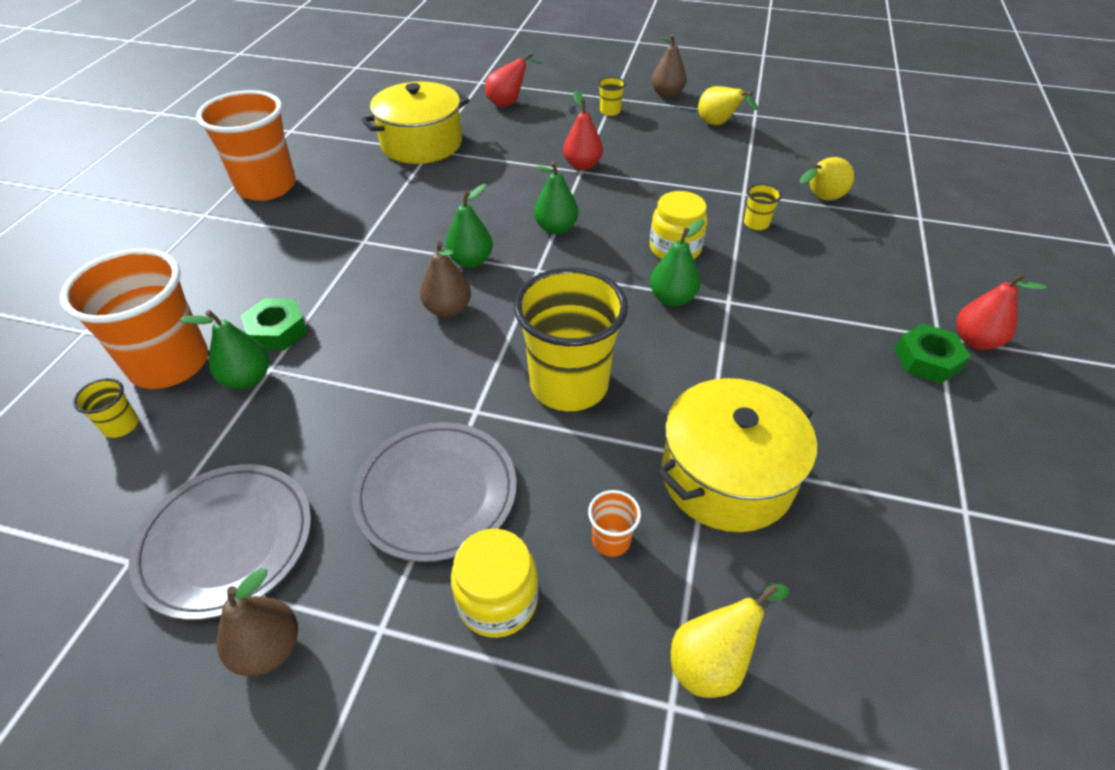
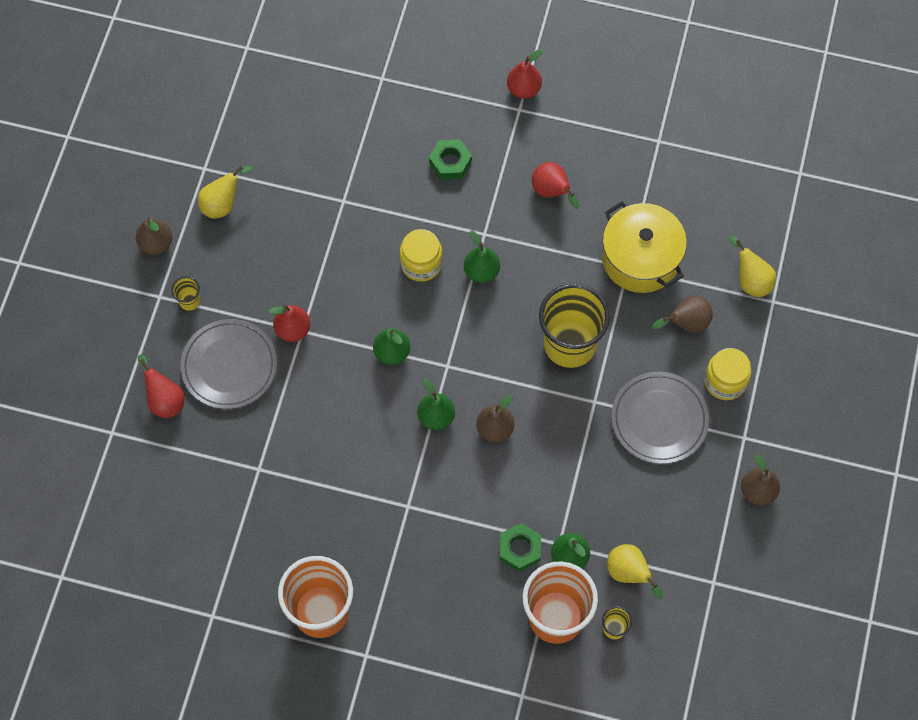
camera: 90 degrees left, 20 degrees up
(226, 542) = (698, 531): grey plate -> grey plate (229, 366)
(421, 144) = (246, 479): yellow pot -> none
(611, 540) = (686, 323): orange cup -> brown pear
(756, 223) = (388, 199): yellow cup -> none
(814, 369) = (552, 192): none -> red pear
(821, 199) = (353, 144): yellow pear -> yellow pear (629, 573)
(927, 360) = (542, 123): green nut -> green nut (450, 162)

